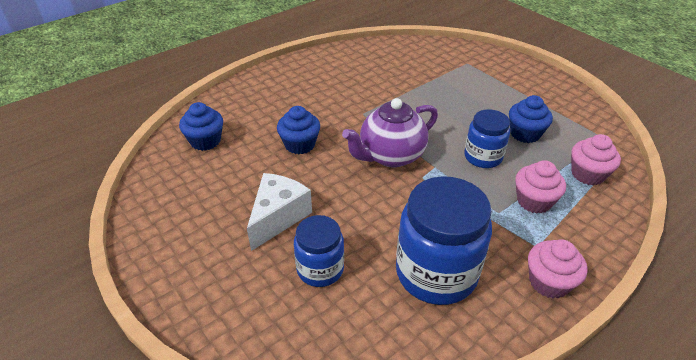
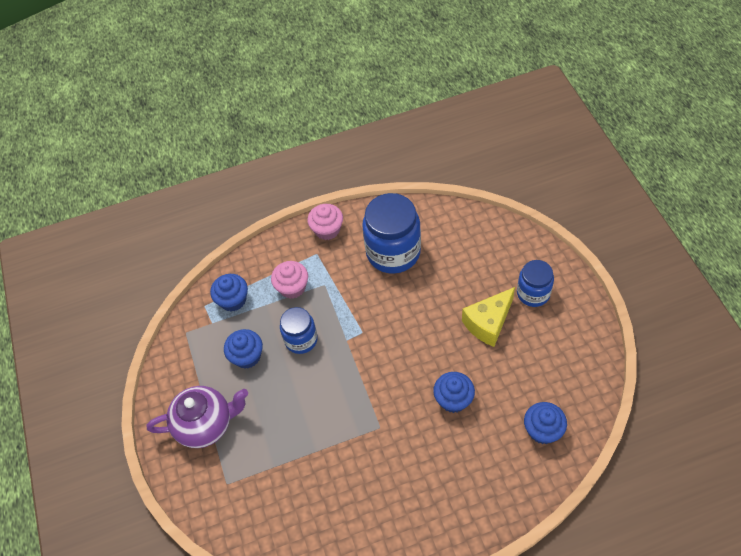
camera: 155 degrees left, 15 degrees up
(278, 217) = (488, 323): white cheese -> yellow cheese
(320, 269) = (467, 273): blue jar -> blue jar (533, 293)
(390, 156) = (377, 362): purple teapot -> purple teapot (206, 424)
(587, 174) = (233, 300): pink cupcake -> blue cupcake

